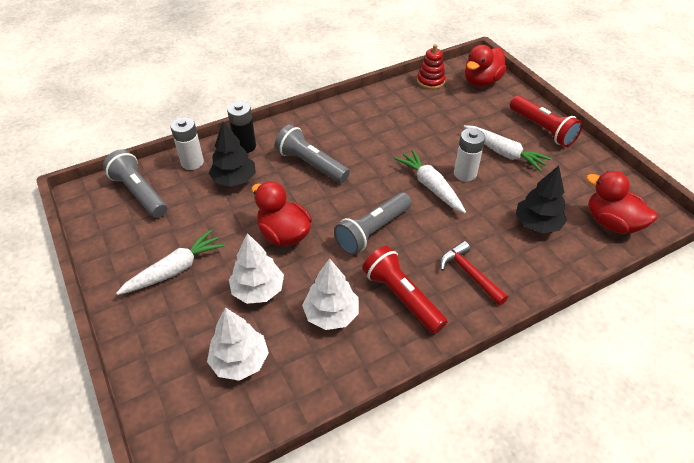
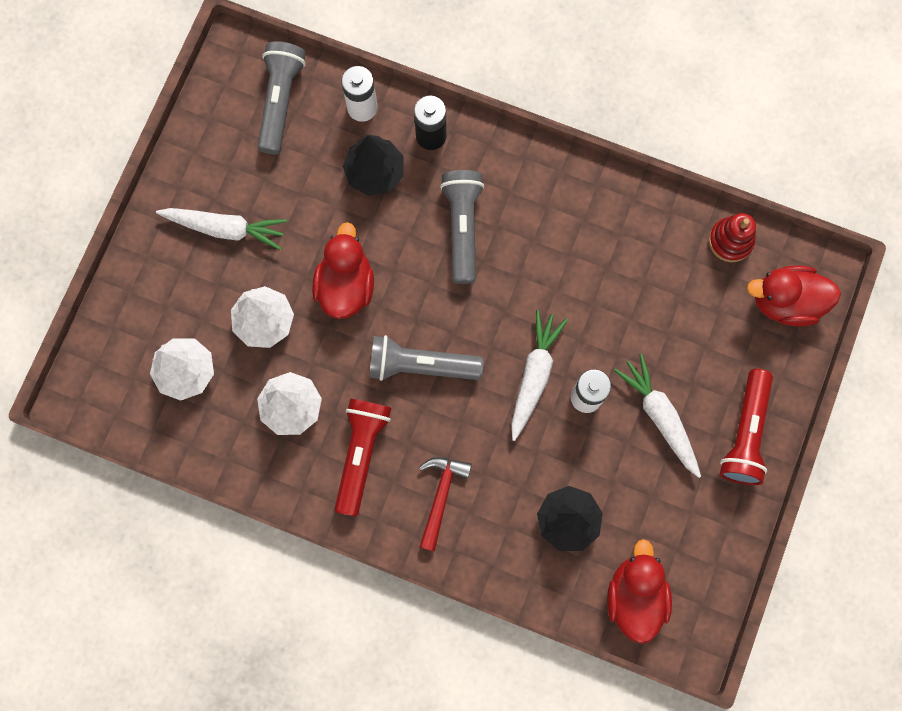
camera: 50 degrees right, 30 degrees up
(504, 153) = (660, 416): white carrot -> white carrot turned 150 degrees clockwise

